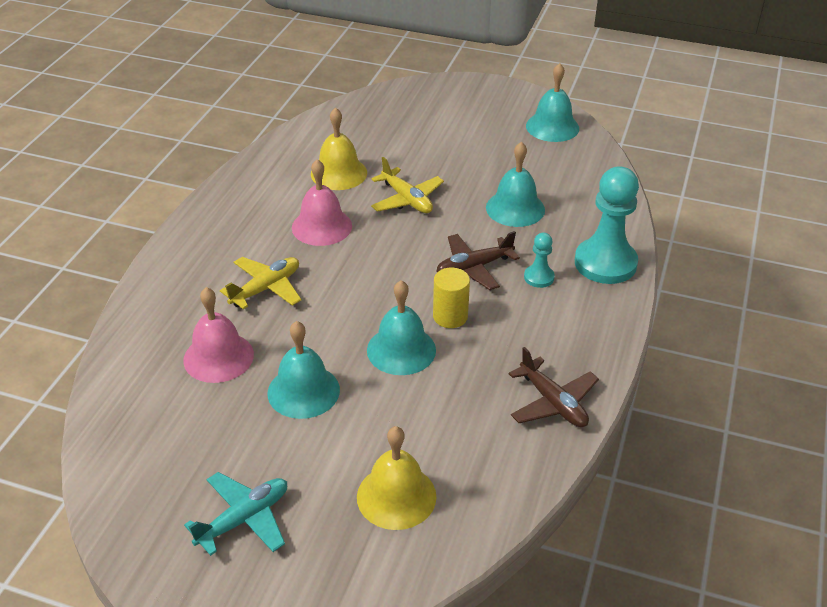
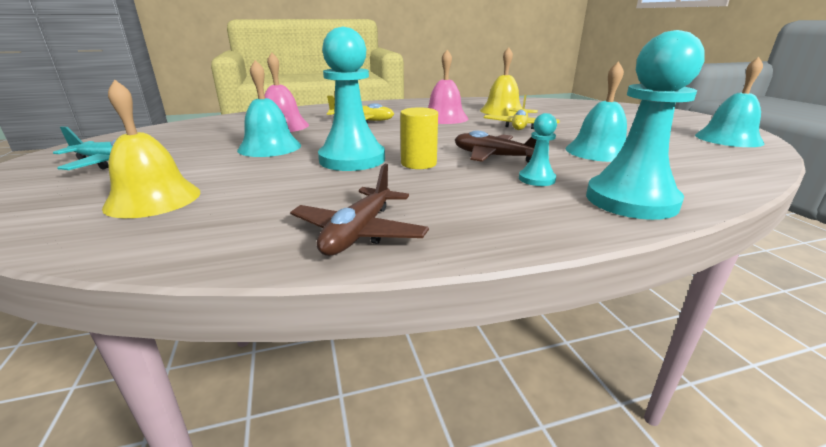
camera: 55 degrees right, 15 degrees down
(401, 350) = (352, 159): turquoise bell -> turquoise pawn

